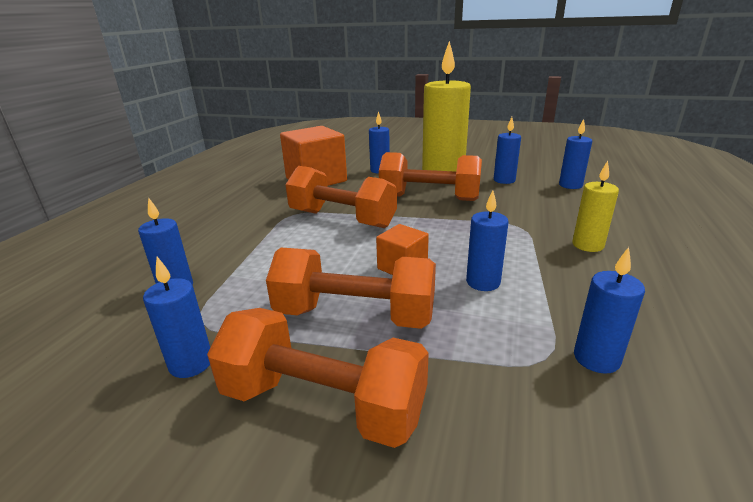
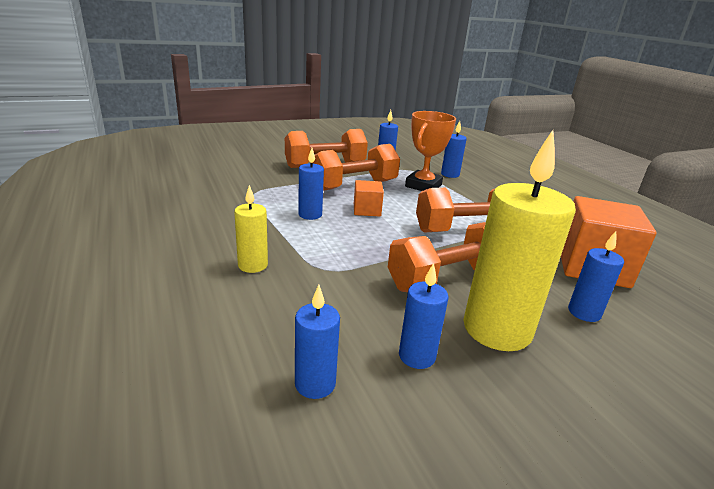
camera: 135 degrees right, 0 degrees up
(261, 280) = (423, 186): none -> orange trophy
(596, 358) = (230, 198): blue candle -> none

